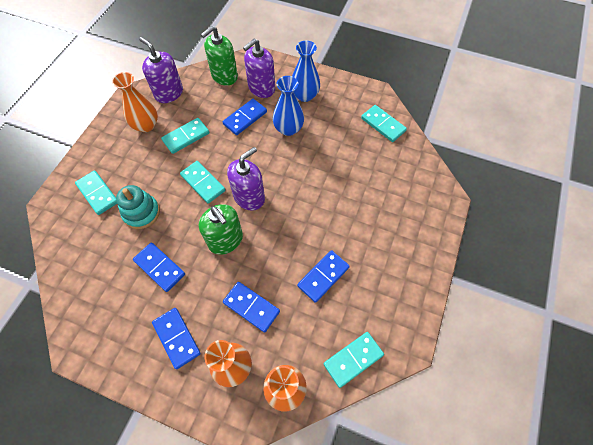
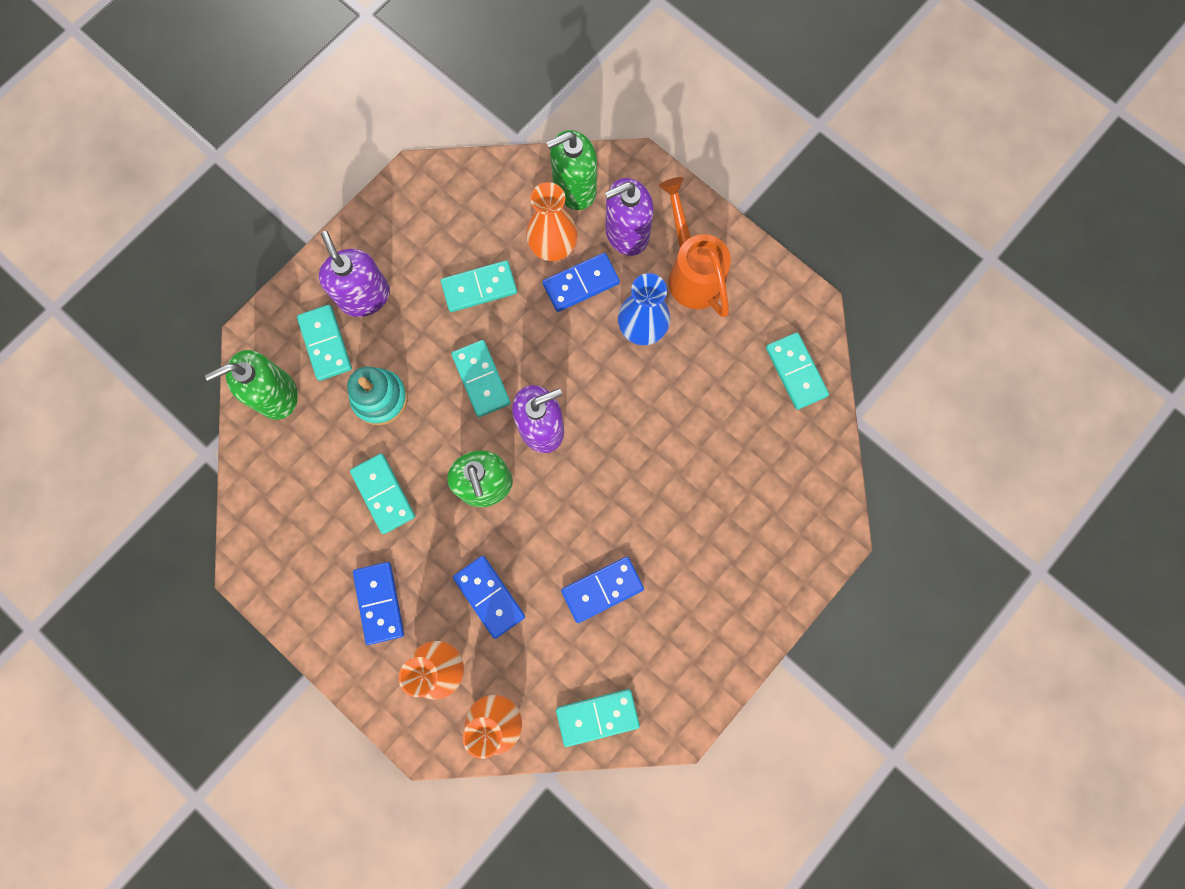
camera: 20 degrees right, 15 degrees up
(71, 232) = (276, 395): none -> green soap dispenser
(146, 125) = (424, 244): orange vase -> orange vase (553, 245)
(160, 267) = (383, 494): blue domino -> turquoise domino
(169, 93) = (476, 193): purple soap dispenser -> purple soap dispenser (364, 296)
(304, 95) = (692, 272): blue vase -> orange watering can

